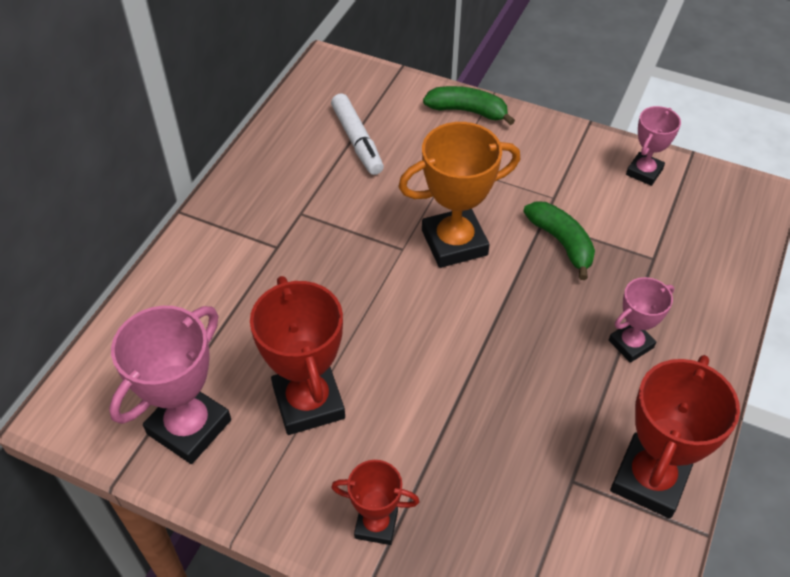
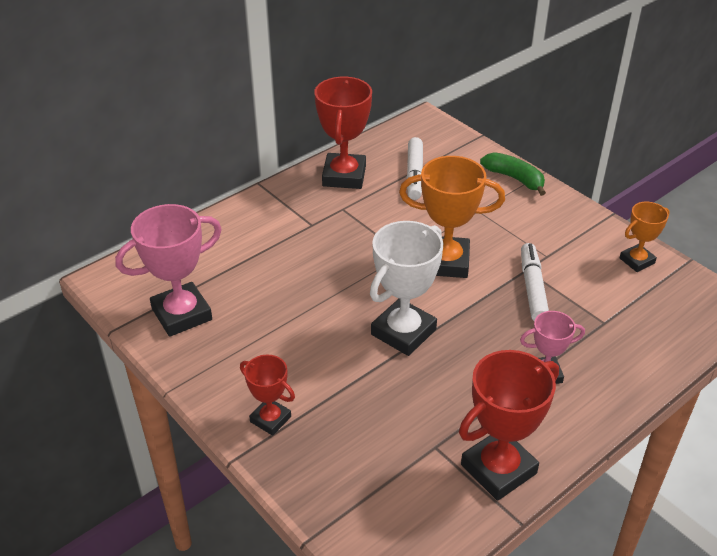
camera: 25 degrees right, 10 degrees down
(308, 402) = (271, 328): red trophy -> red trophy (344, 176)
(459, 350) = (403, 332): none -> white trophy
(561, 243) = (533, 288): green banana -> white marker
(644, 172) = (637, 261): pink trophy -> orange trophy

